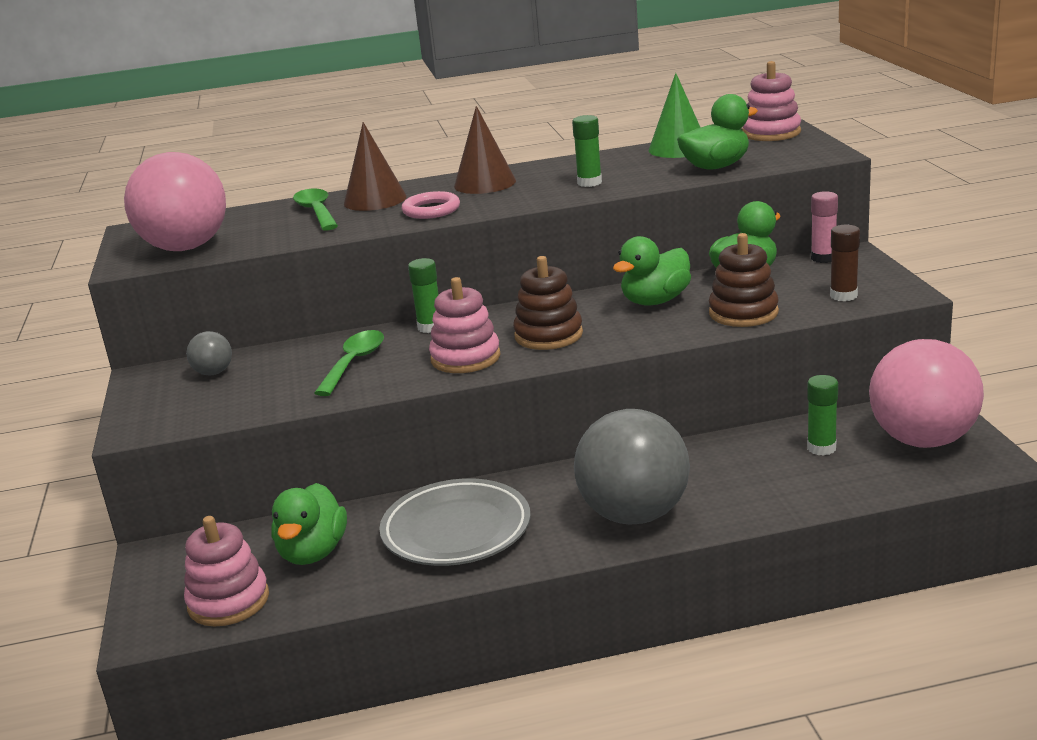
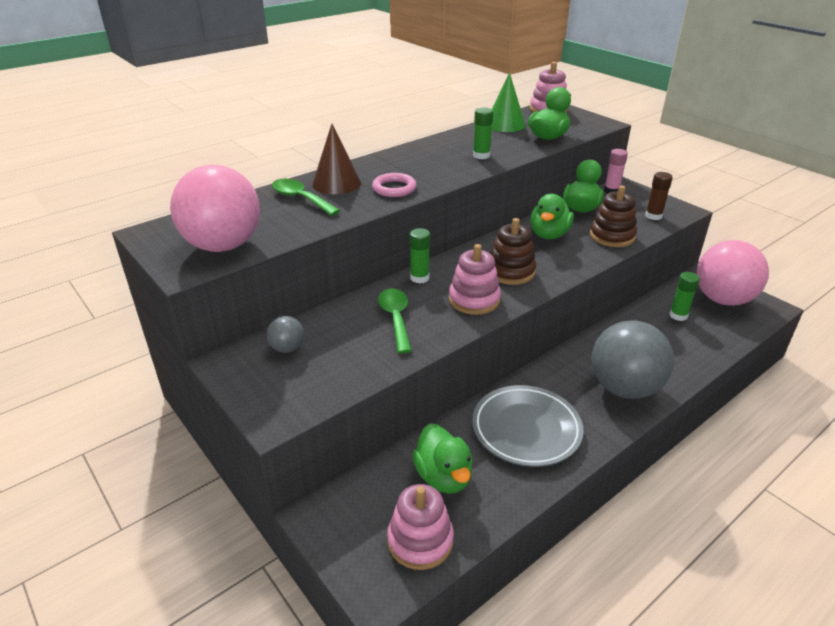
camera: 30 degrees left, 10 degrees up
(485, 183) = (405, 162): brown cone -> none

